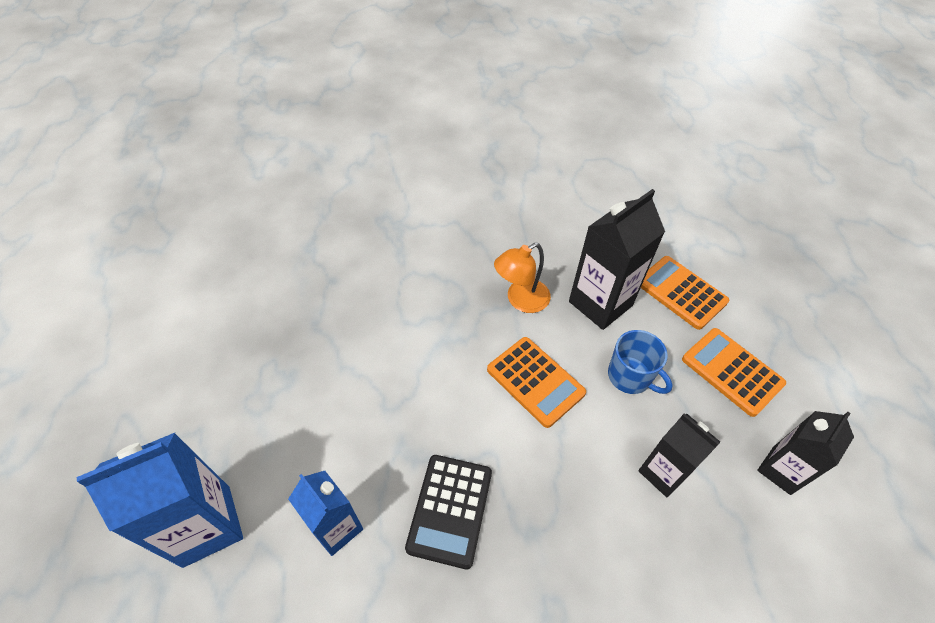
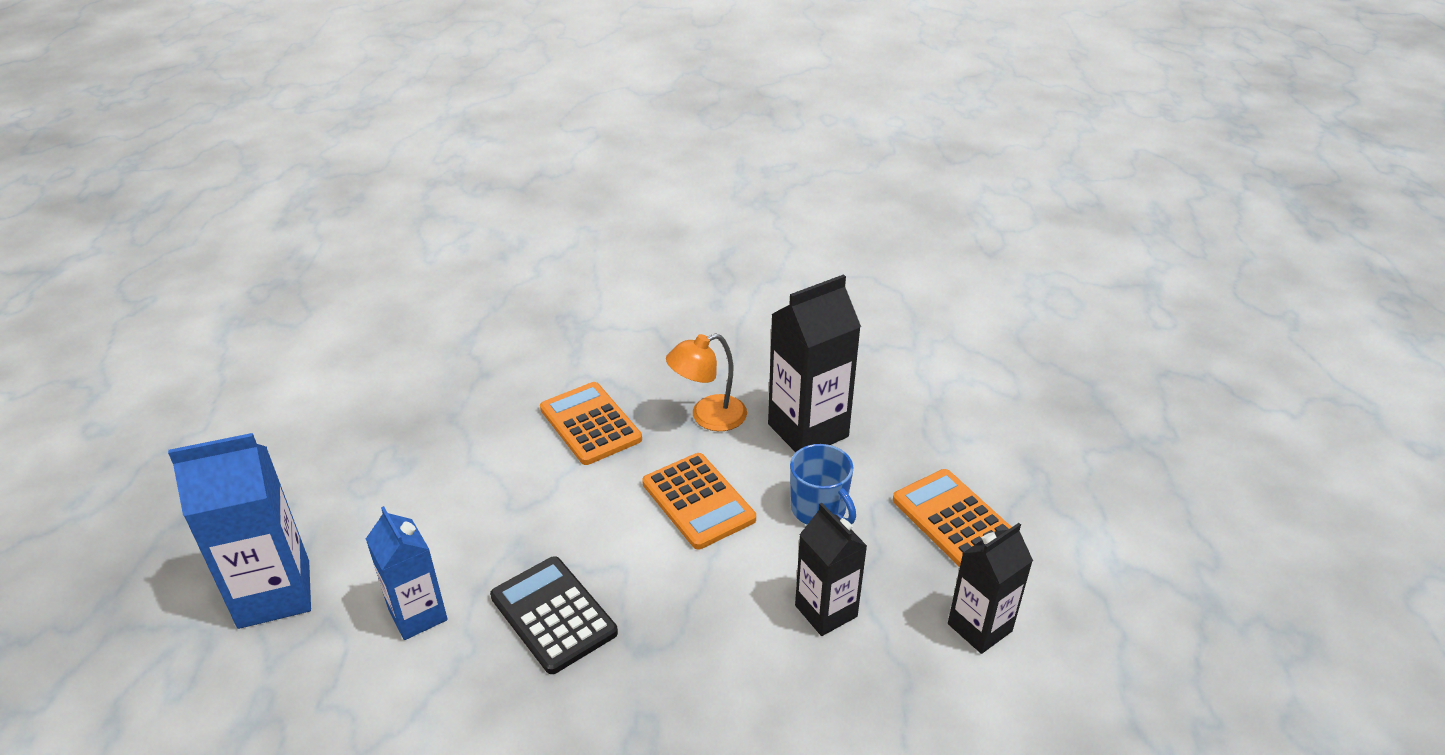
camera: 10 degrees right, 15 degrees down
(450, 510) = (553, 615): black calculator -> black calculator turned 120 degrees clockwise
(681, 292) = (917, 429): orange calculator -> orange calculator (590, 424)

